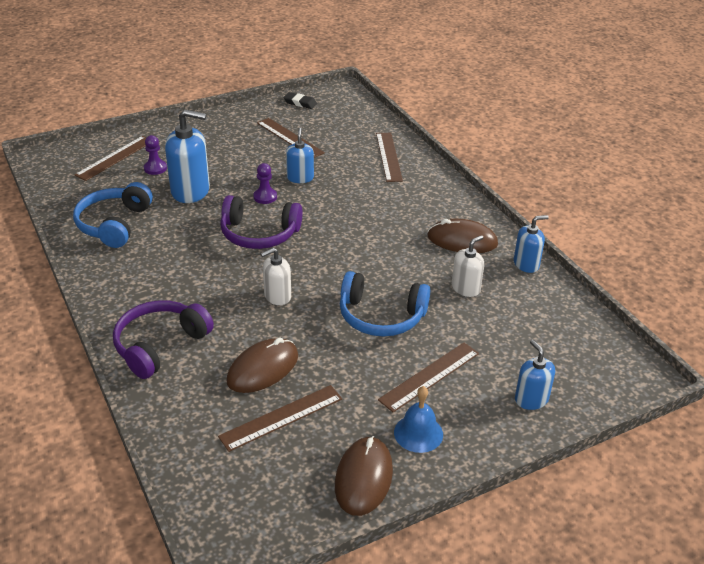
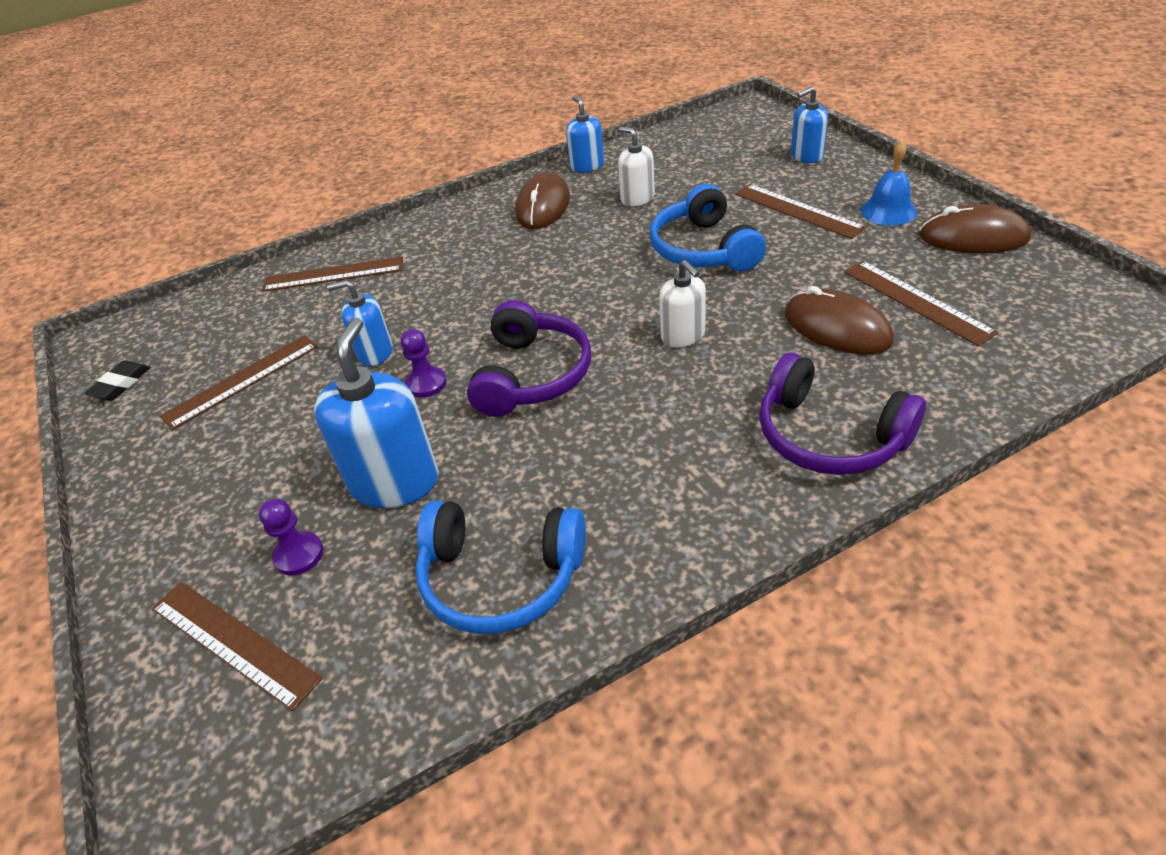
camera: 85 degrees left, 5 degrees up
(381, 316) = (703, 249): blue headphones -> blue headphones turned 150 degrees clockwise

